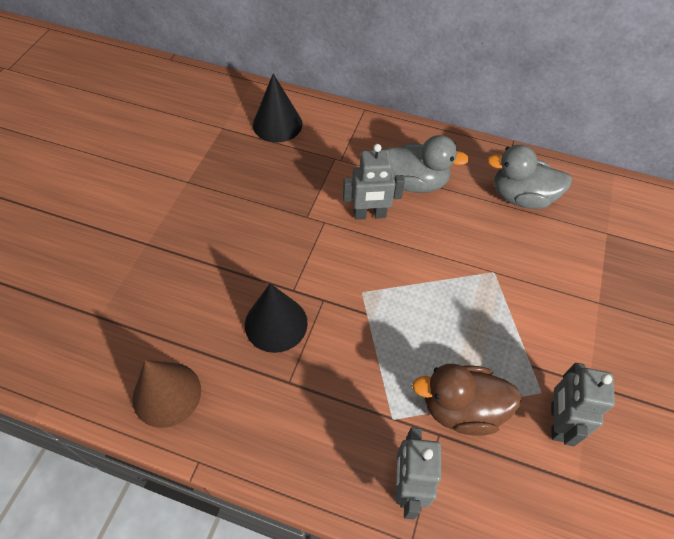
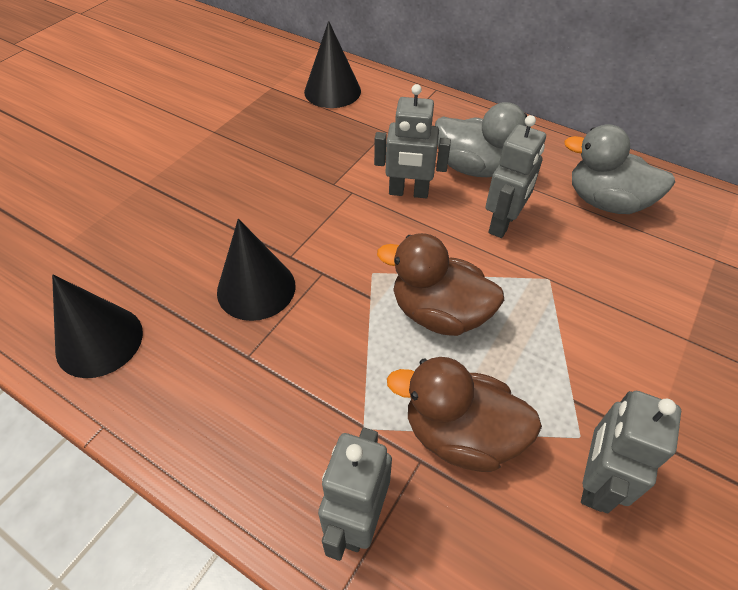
camera: 15 degrees right, 5 degrees down
(167, 394) = (99, 341): brown cone -> black cone
(421, 317) = (439, 313): none -> brown duck
(449, 230) = (503, 223): none -> grey robot

